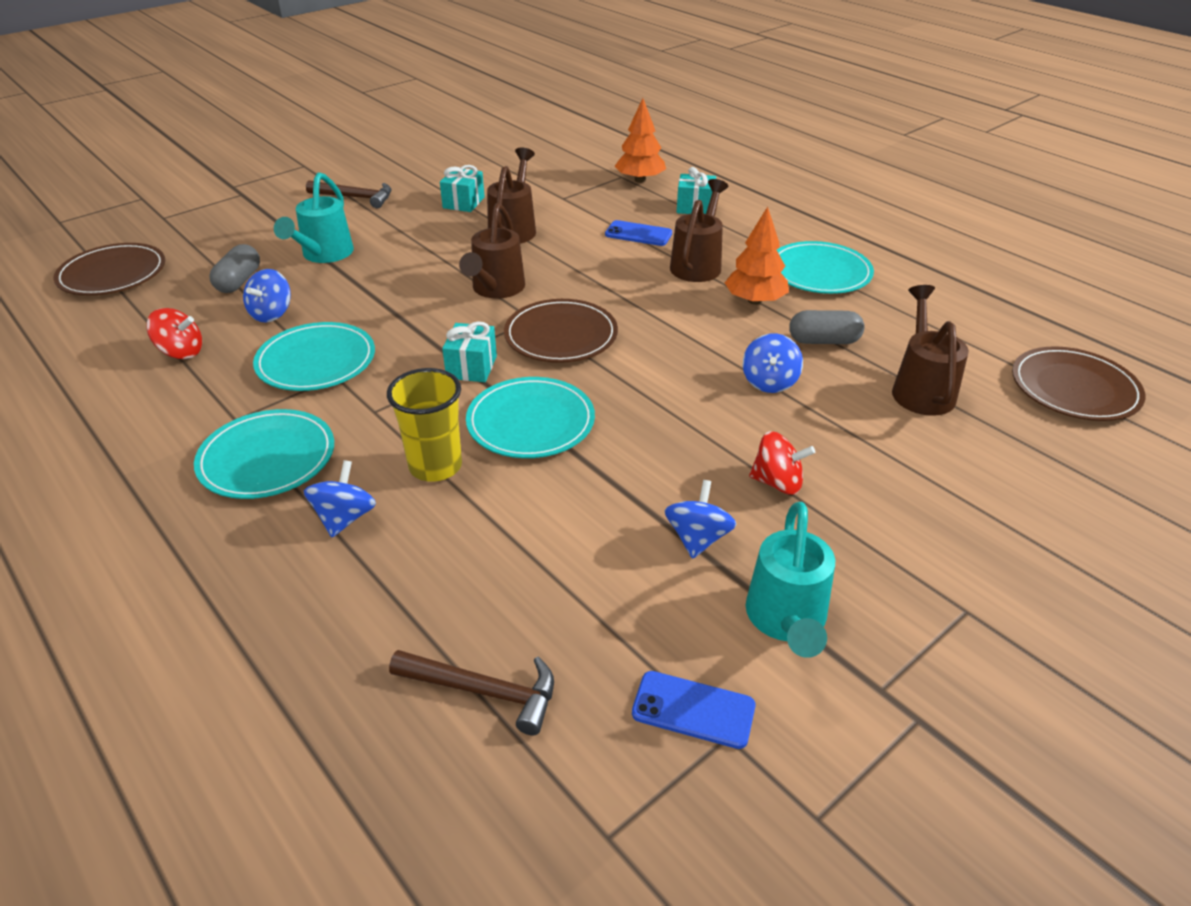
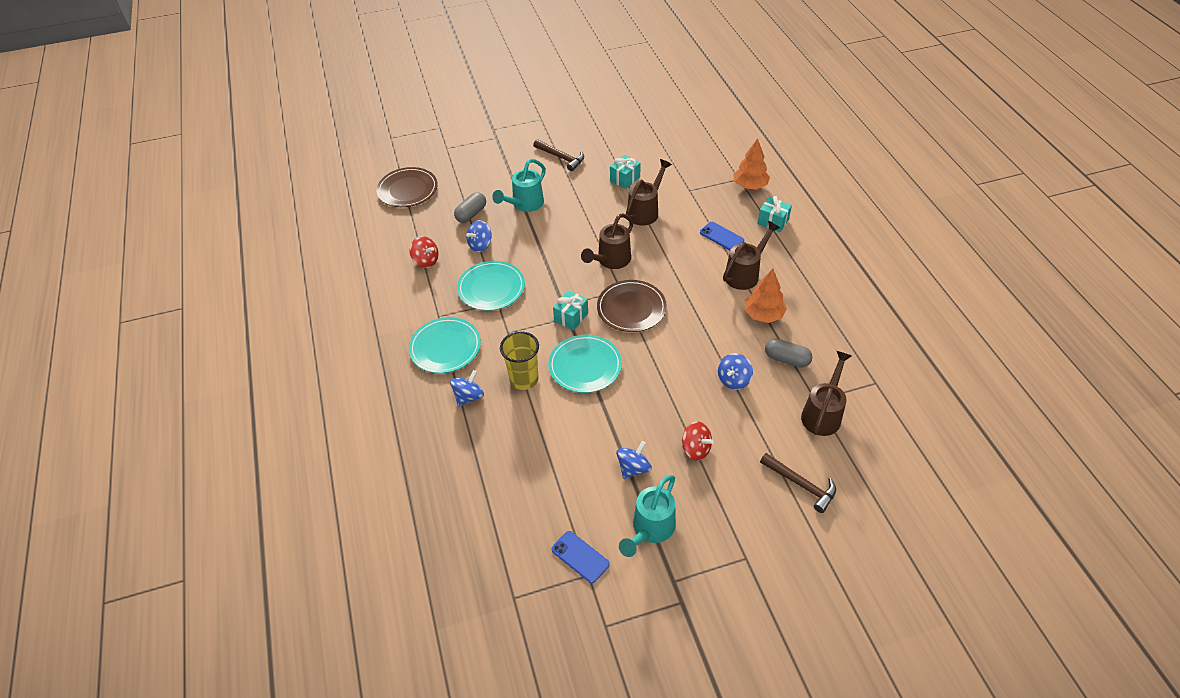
camera: 25 degrees right, 10 degrees up
(484, 691) = (493, 512): brown hammer -> brown hammer (801, 484)
(819, 272) = (821, 303): turquoise plate -> none
(1074, 388) = (922, 444): brown plate -> none

